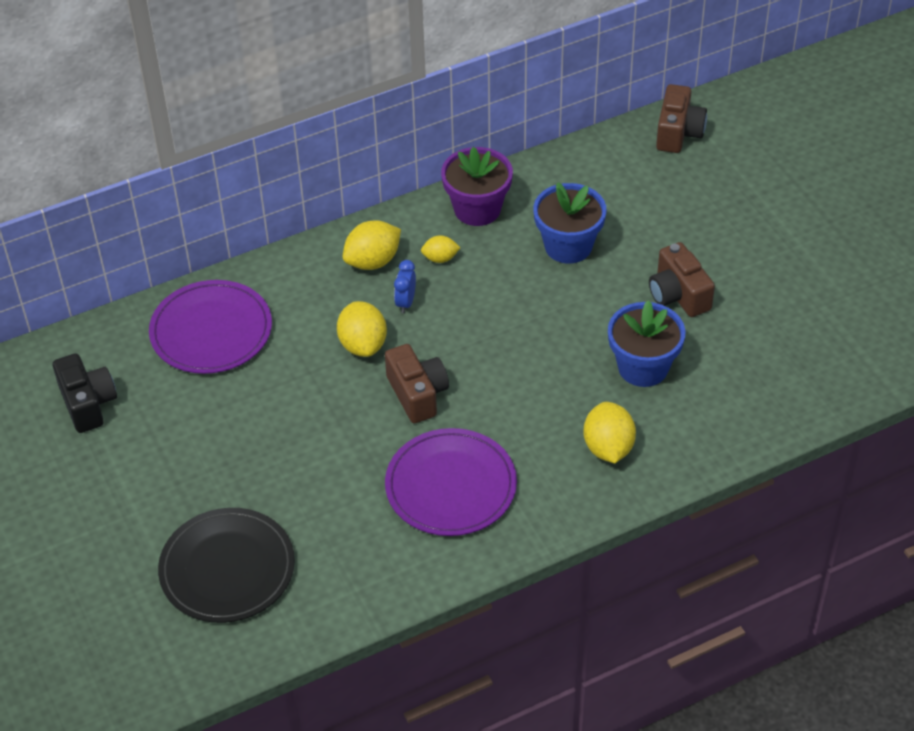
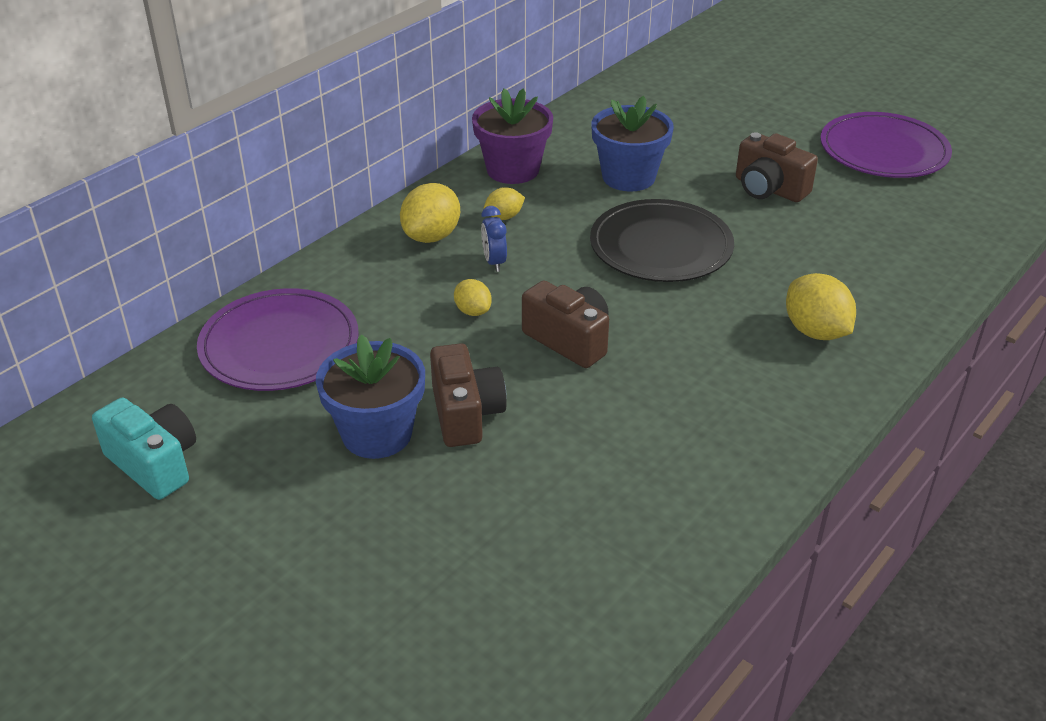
camera: 25 degrees left, 10 degrees down
(88, 404) = (154, 464): black camera -> turquoise camera
(227, 568) = (460, 598): black plate -> black plate (661, 246)
(363, 344) = (473, 311): yellow lemon -> yellow lemon, size x0.58
(451, 486) = (676, 417): purple plate -> purple plate (883, 150)
(643, 367) = (788, 254): blue flower pot -> blue flower pot (377, 434)
(678, 133) = (661, 76): brown camera -> brown camera (465, 414)

